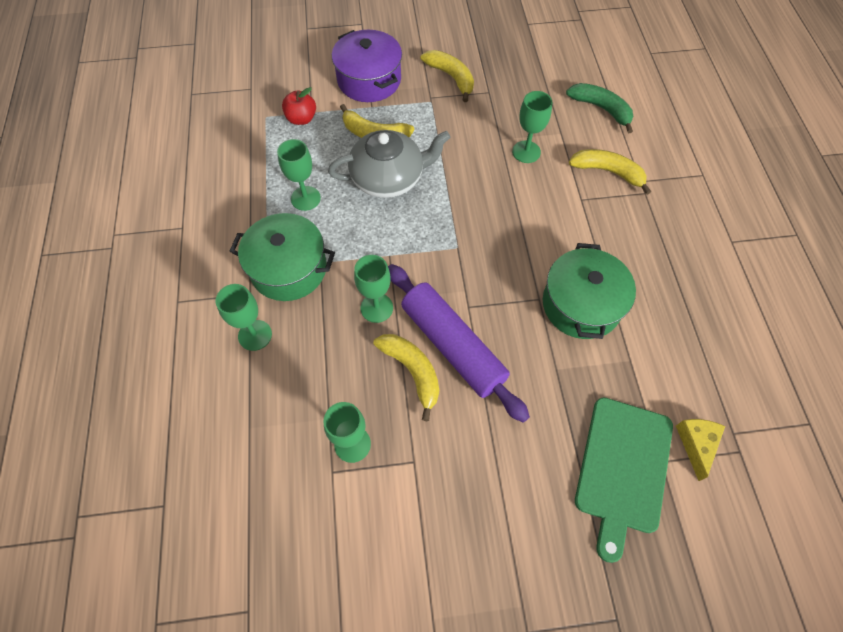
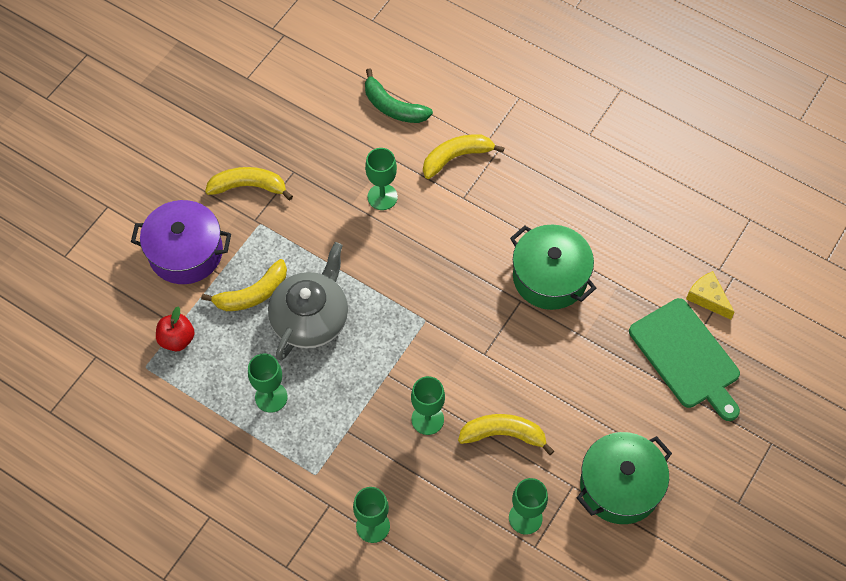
camera: 50 degrees left, 0 degrees up
(288, 269) = (332, 459): green pot -> green pot (620, 486)
(452, 346) = (506, 390): purple rolling pin -> none
(601, 109) = (393, 107): green banana -> green banana turned 135 degrees counterclockwise

